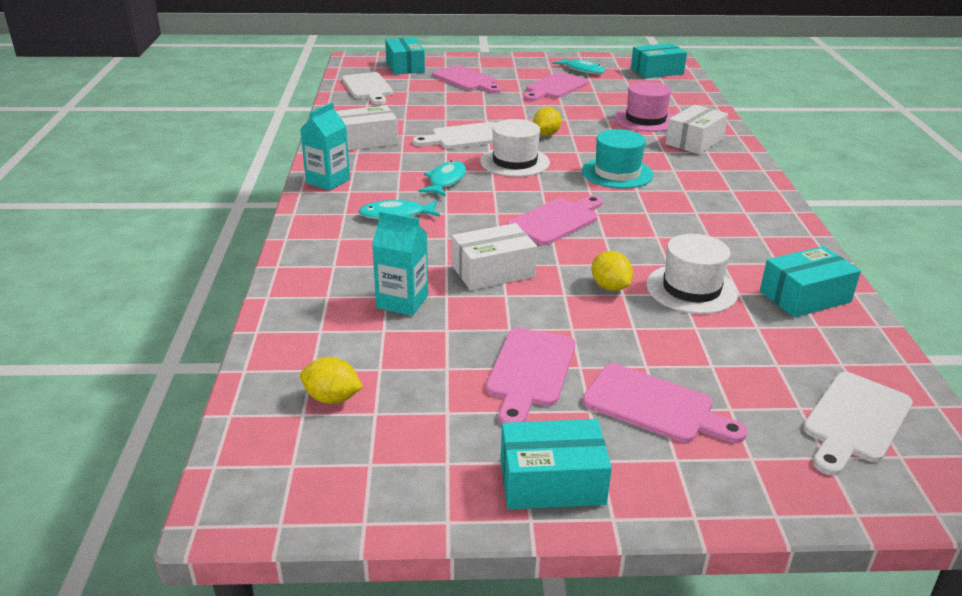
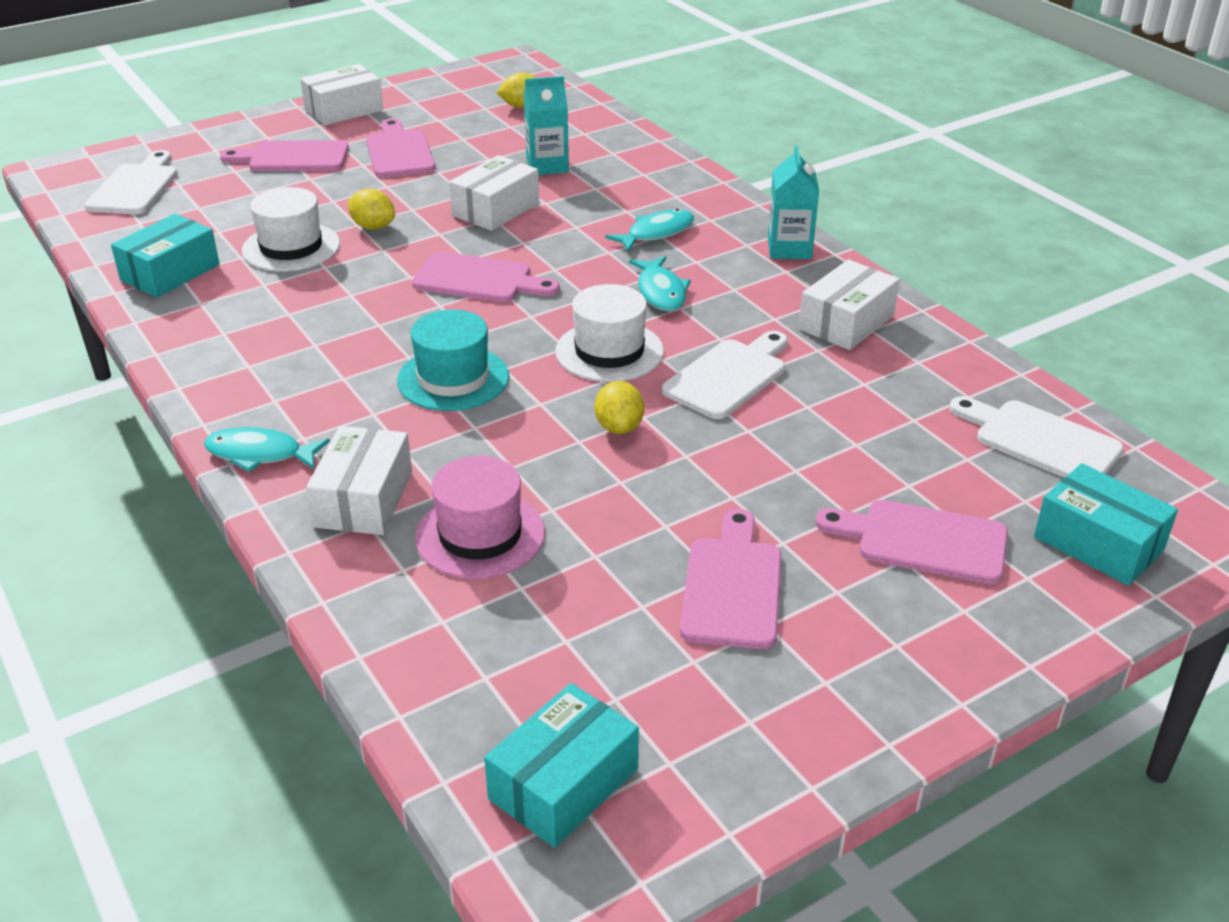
camera: 150 degrees right, 5 degrees up
(552, 481) = (344, 110): turquoise box -> white box
(556, 220) = (479, 279): pink cutting board -> pink cutting board turned 90 degrees counterclockwise
(582, 70) = (742, 701): turquoise fish -> turquoise fish (260, 454)

